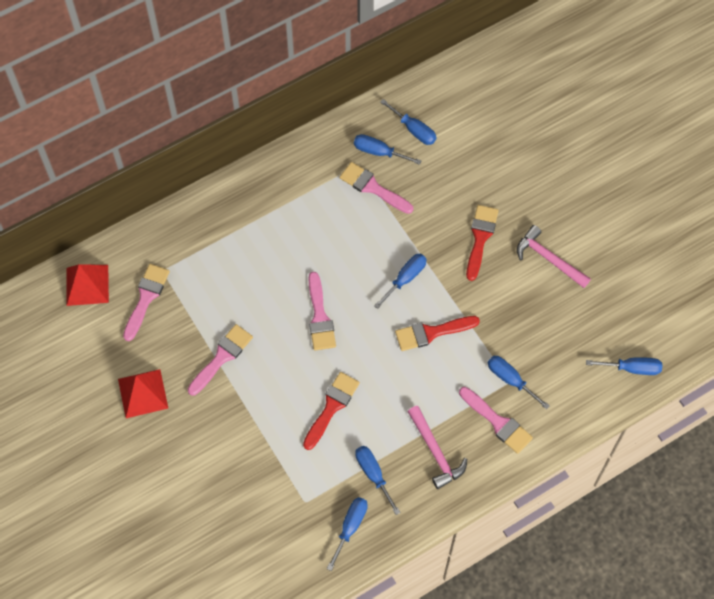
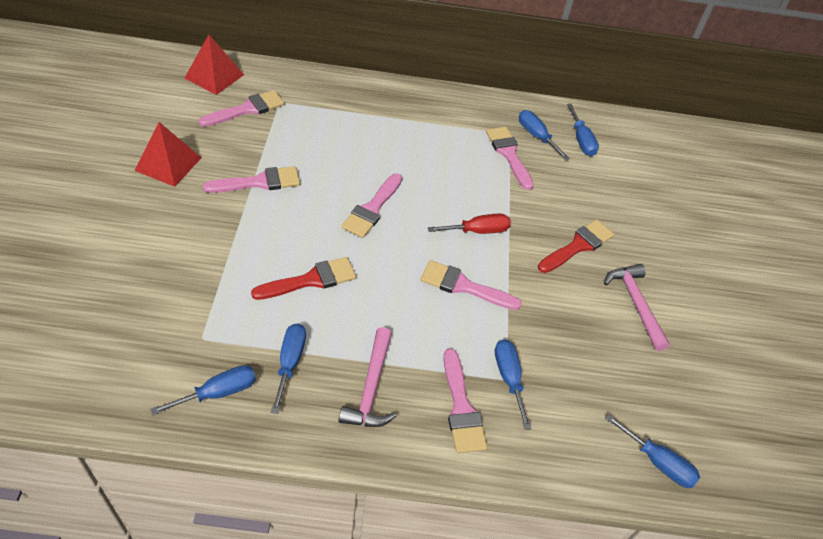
camera: 30 degrees right, 15 degrees down
(405, 278) = (478, 231): blue screwdriver -> red screwdriver
(431, 333) = (463, 286): red brush -> pink brush

